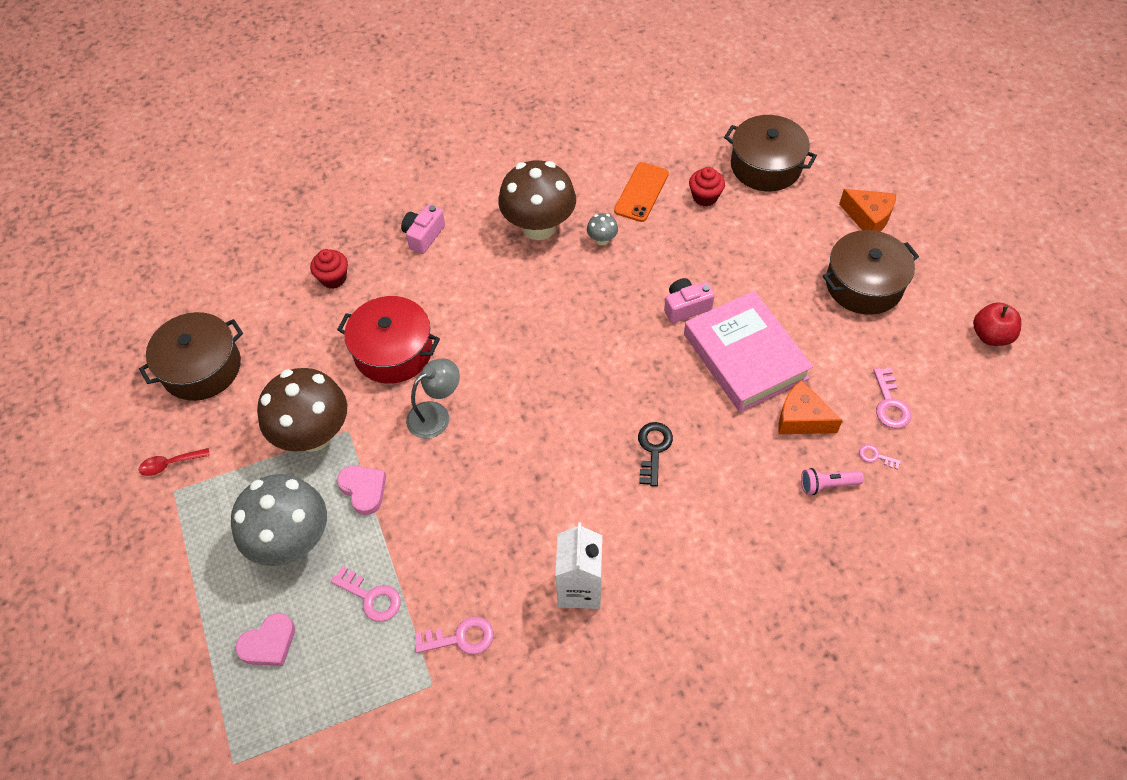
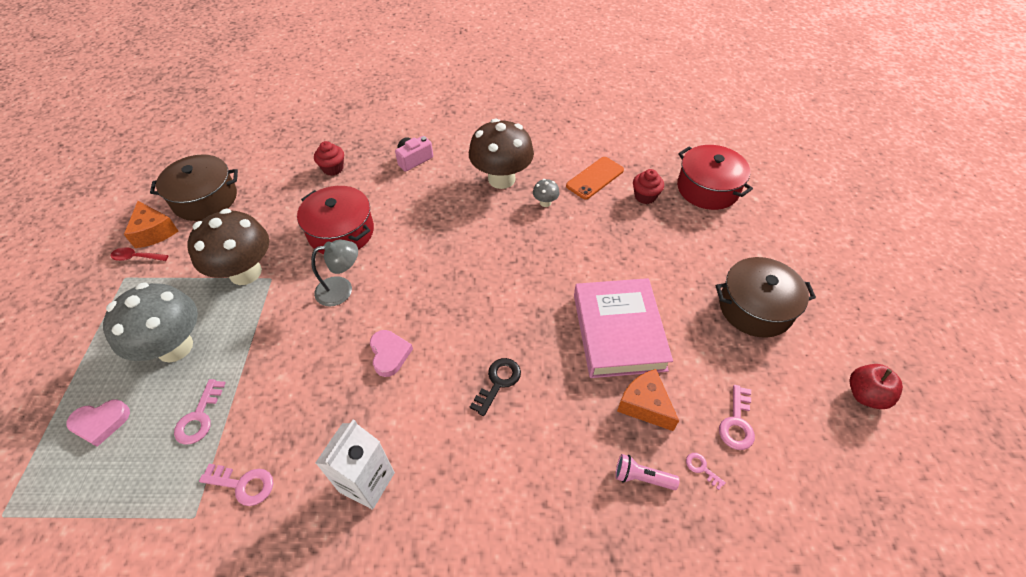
camera: 20 degrees right, 5 degrees down
(364, 490) = (252, 327): pink heart -> pink heart (389, 354)
(371, 597) = (199, 417): pink key -> pink key turned 45 degrees clockwise
(686, 307) = (587, 275): pink camera -> none
(766, 166) = (707, 188): brown pot -> red pot
(868, 218) = (782, 254): orange cheese -> orange cheese (154, 232)

